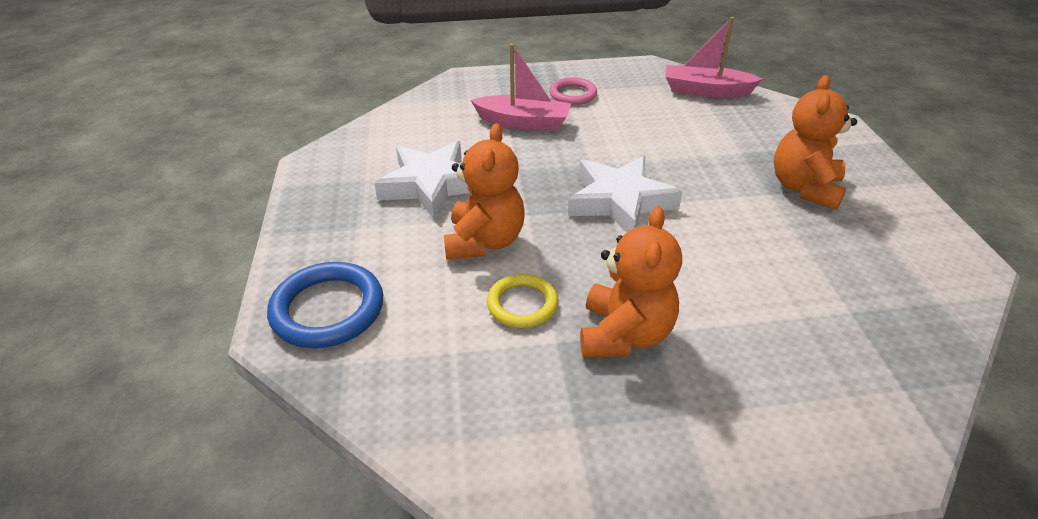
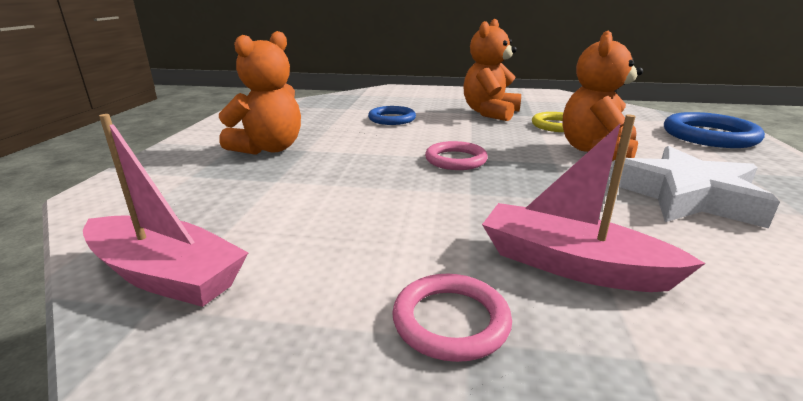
camera: 165 degrees left, 15 degrees down
(620, 201) = (455, 160): white star -> pink ring
(750, 282) = (392, 119): none -> blue ring

